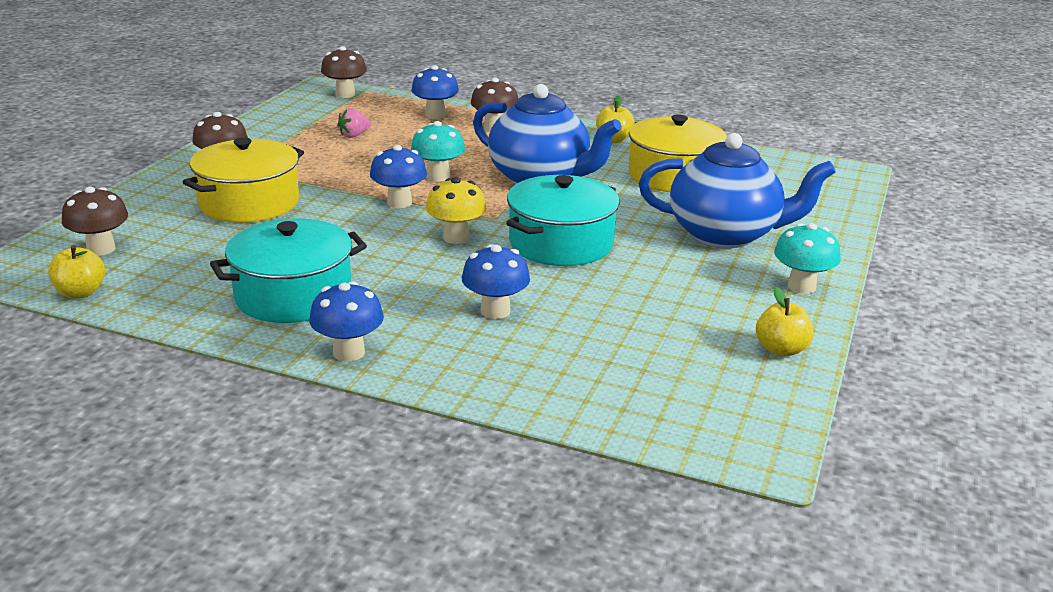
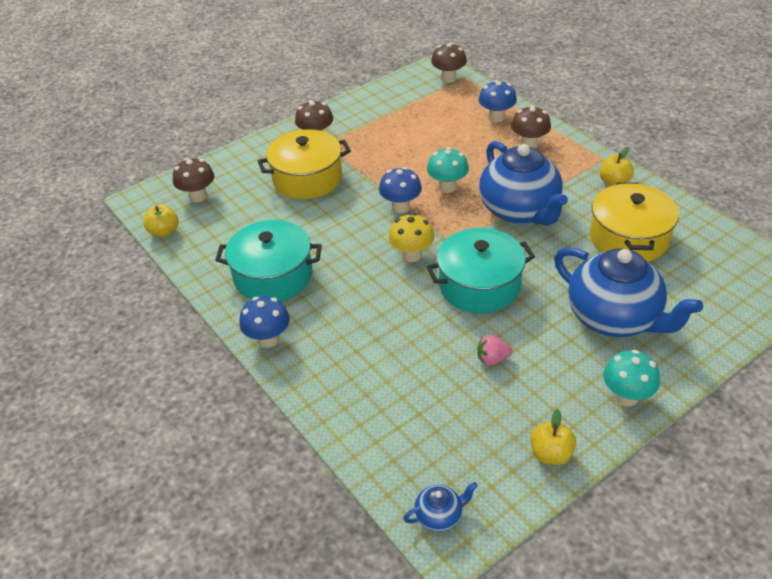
camera: 35 degrees right, 15 degrees up
(354, 135) = (422, 126): pink strawberry -> pink strawberry (492, 359)
(495, 311) = (382, 336): blue mushroom -> none
(726, 436) = (439, 516): none -> blue teapot

